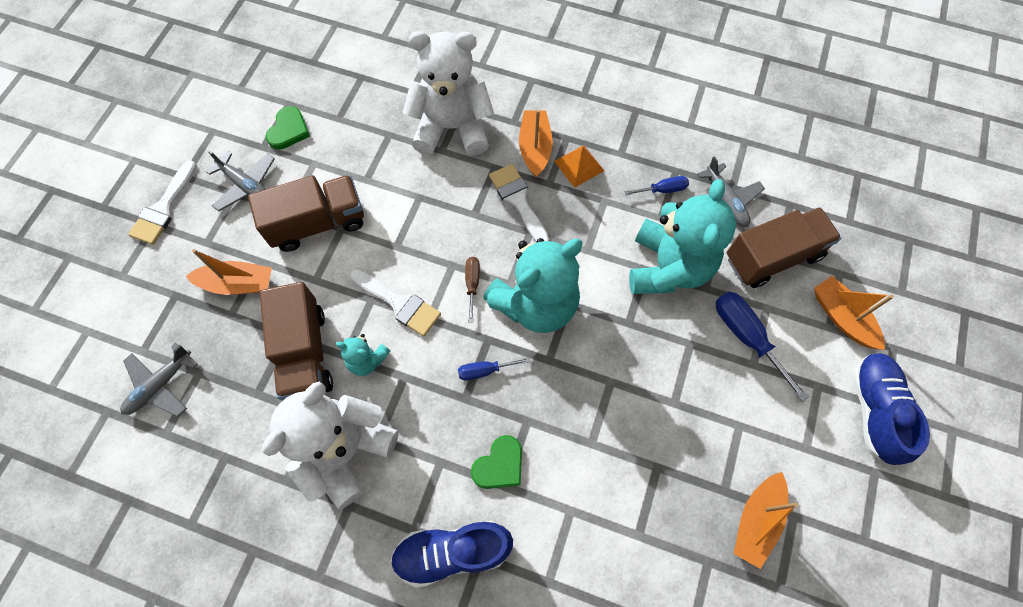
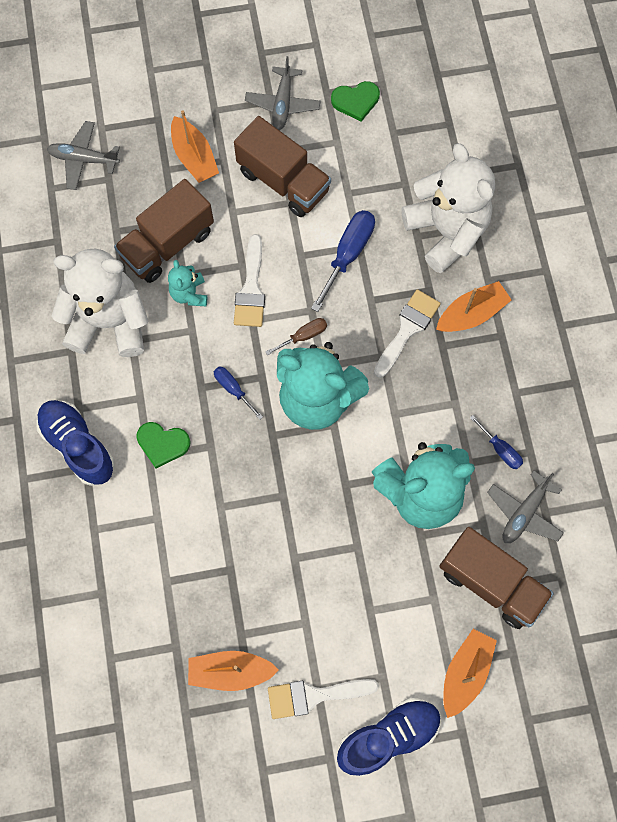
camera: 60 degrees right, 5 degrees up
(164, 208) = (224, 58): white brush -> white brush (314, 696)
(579, 166) = (478, 362): orange pyramid -> none
(746, 337) = (393, 593): blue screwdriver -> blue screwdriver (348, 254)

